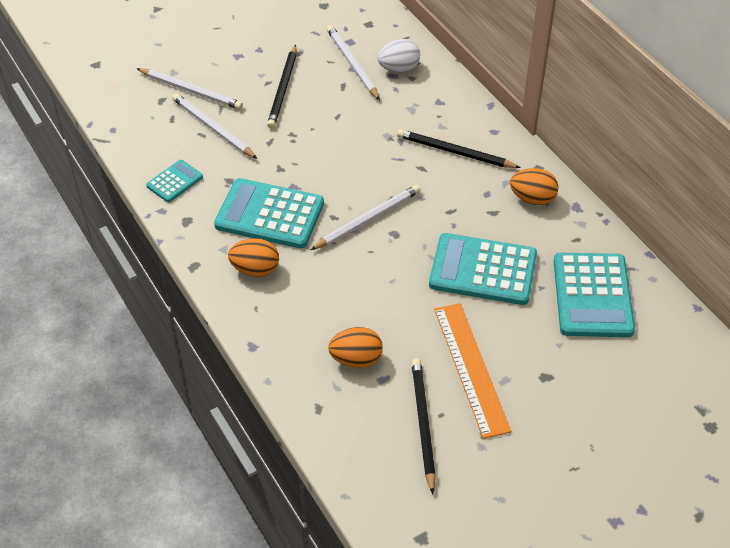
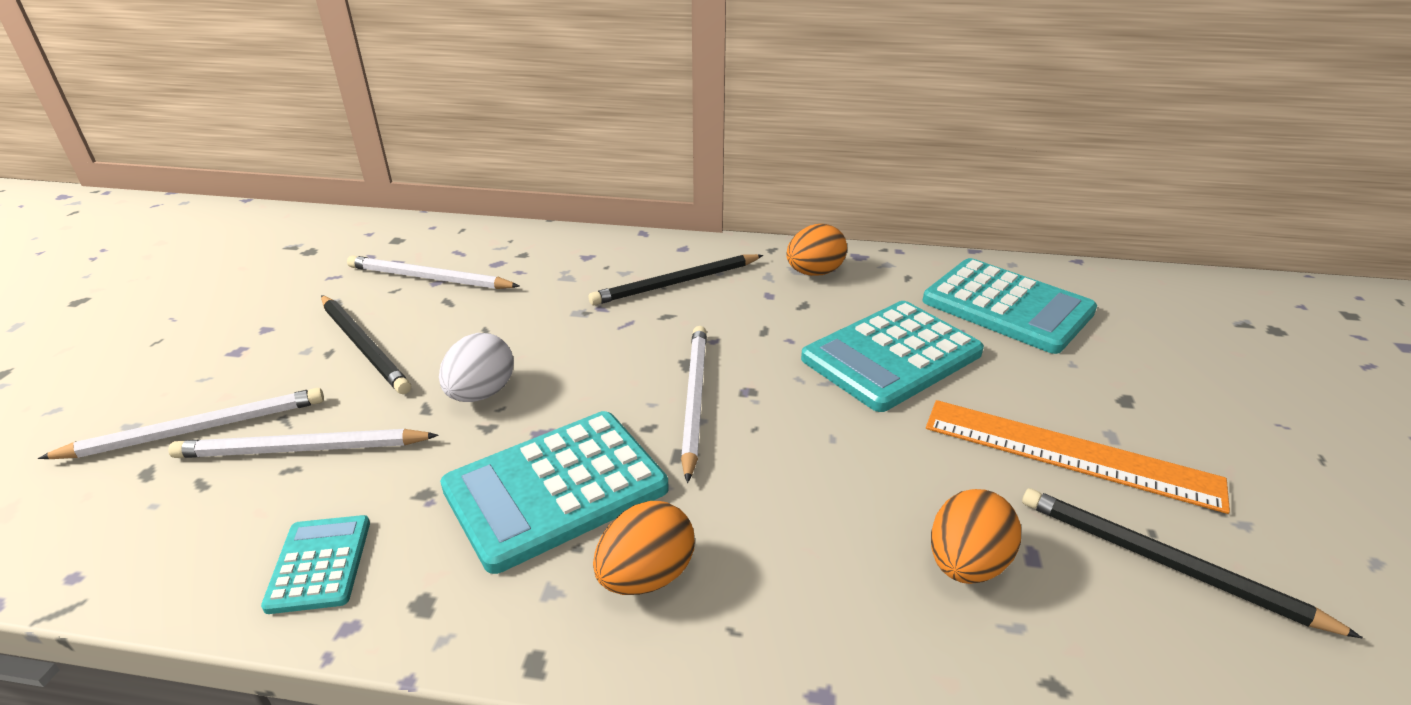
camera: 50 degrees left, 15 degrees down
(398, 69) = (495, 255): white egg -> white egg (481, 393)

